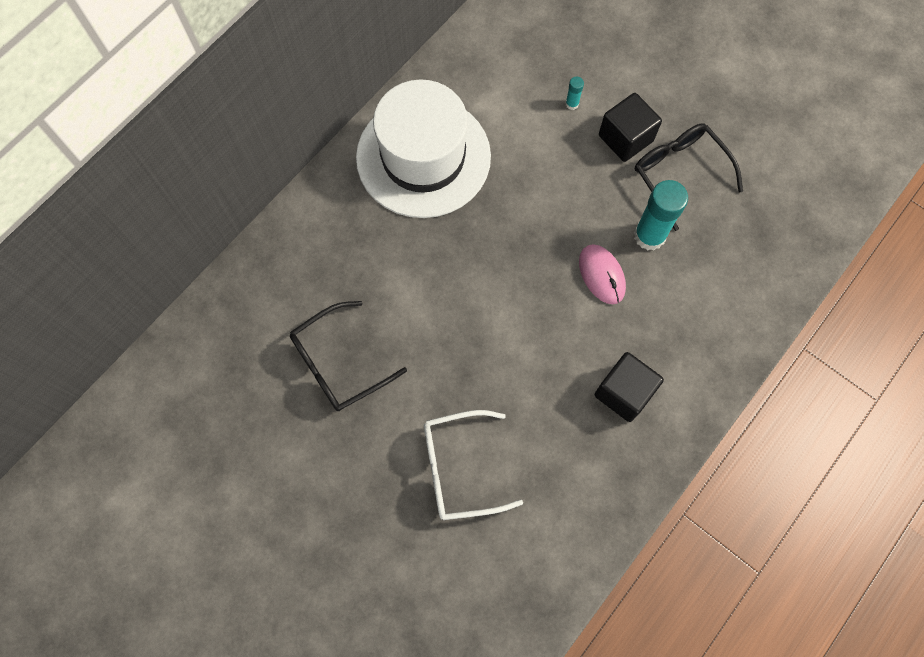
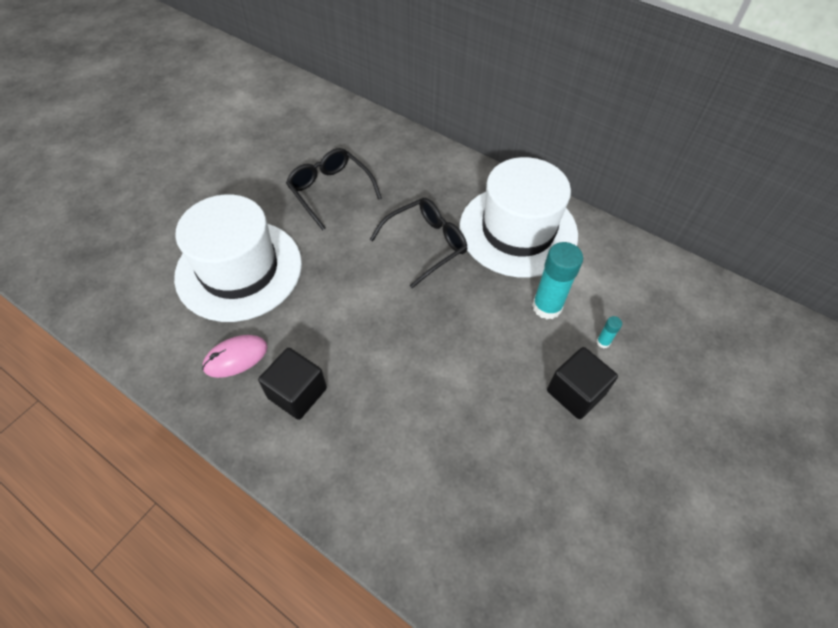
camera: 85 degrees right, 15 degrees down
(459, 468) = (239, 269): white glasses -> white hat
(601, 275) = (418, 372): pink mouse -> pink mouse (236, 357)
(649, 235) = (466, 416): turquoise glue stick -> turquoise glue stick (547, 307)
(679, 174) = (544, 447): black glasses -> black glasses (426, 244)

